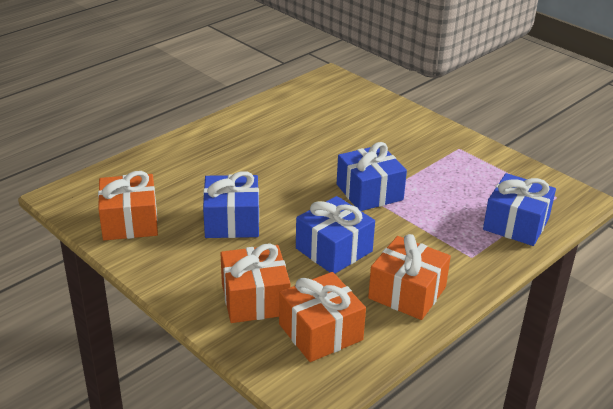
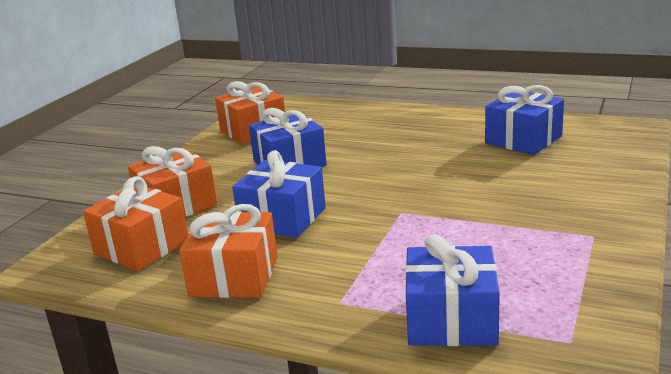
camera: 70 degrees right, 10 degrees down
(369, 192) = (412, 208): blue gift -> blue gift (523, 140)

